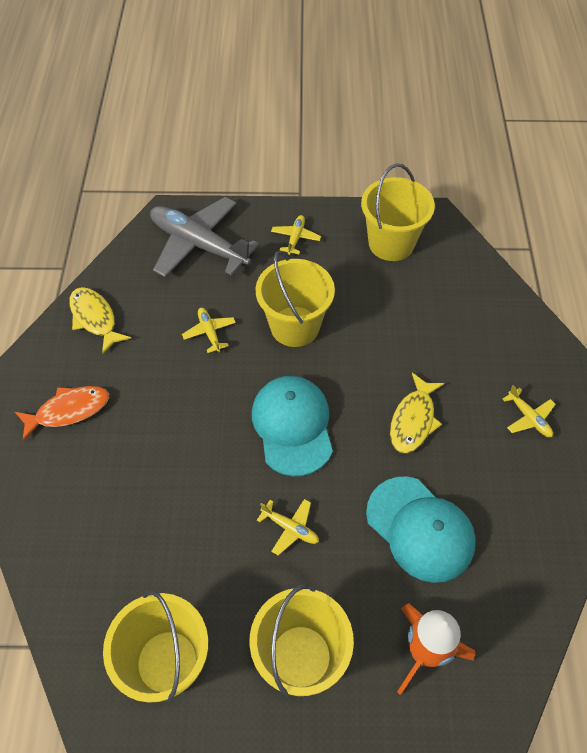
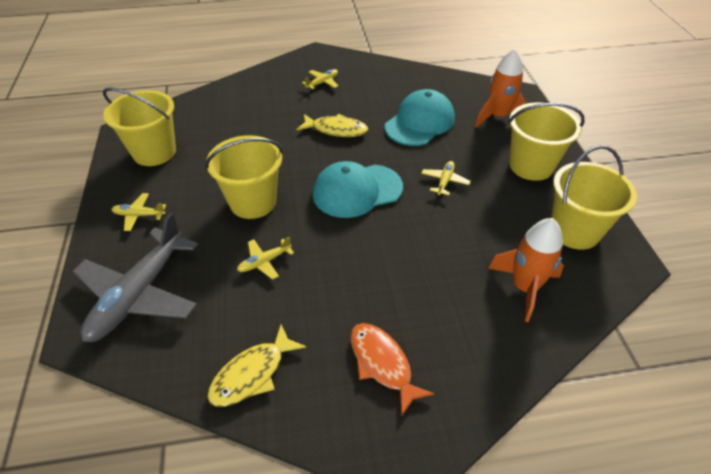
camera: 100 degrees left, 10 degrees down
(105, 564) = (524, 287): none -> orange rocket

